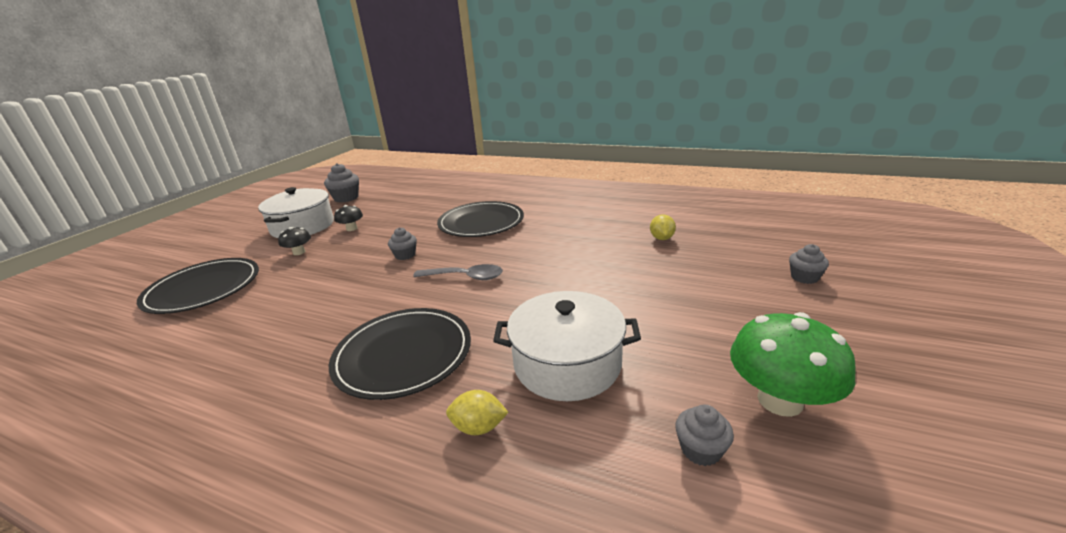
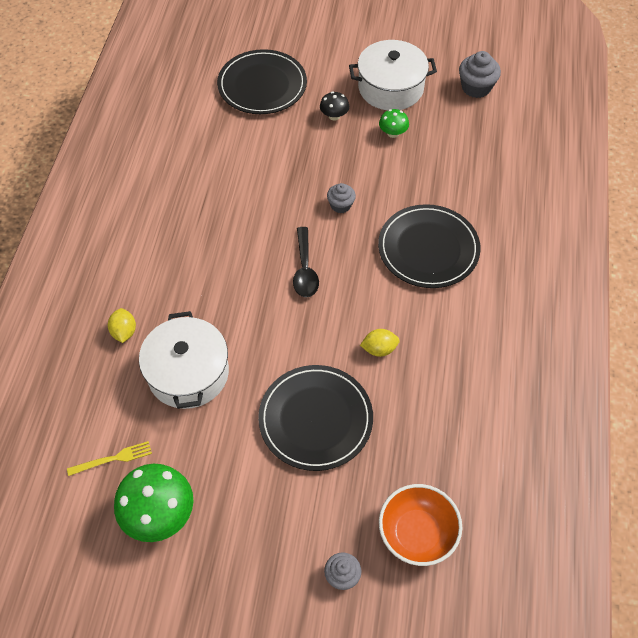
camera: 75 degrees right, 30 degrees up
(351, 228) = (393, 133): black mushroom -> green mushroom
(403, 355) = (189, 264): black plate -> black plate (315, 419)
(465, 277) = (305, 269): grey spoon -> black spoon
(661, 238) = (416, 440): yellow lemon -> yellow lemon (379, 349)
(700, 450) = (113, 459): grey cupcake -> yellow fork
(748, 243) = (417, 533): none -> orange bowl

